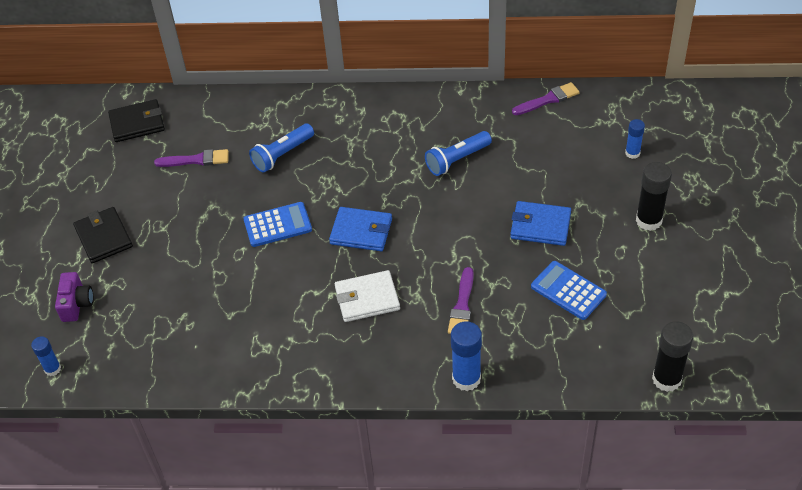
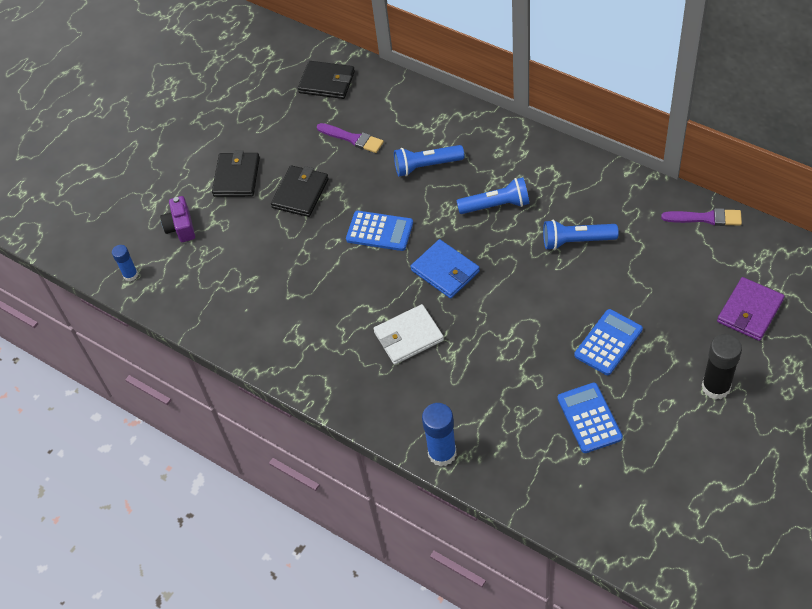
camera: 35 degrees right, 5 degrees up
(76, 304) = (181, 227): purple camera -> purple camera turned 135 degrees clockwise
(178, 225) = (300, 193): none -> black wallet
(367, 298) = (408, 336): white wallet -> white wallet turned 45 degrees counterclockwise
(368, 161) = (496, 205): none -> blue flashlight
(462, 305) = (485, 384): purple brush -> none
(540, 226) = (608, 342): blue wallet -> blue calculator
(632, 153) = (750, 311): blue glue stick -> purple wallet
(666, 379) = (619, 549): black glue stick -> none

